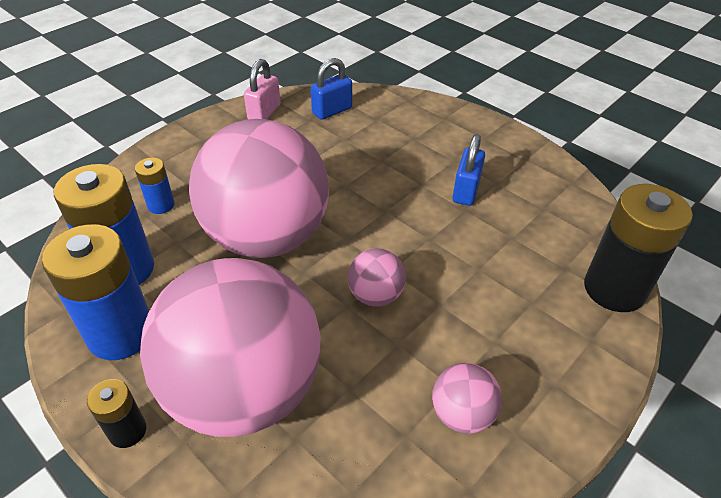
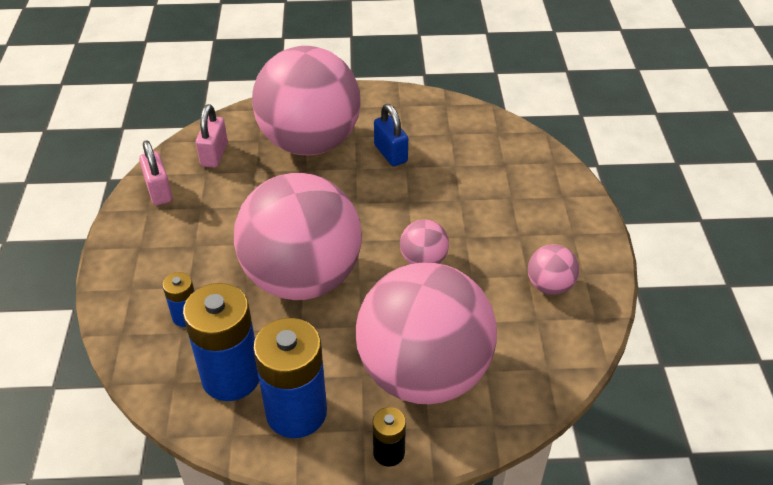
camera: 45 degrees left, 0 degrees up
(332, 111) = (214, 155): blue padlock -> pink padlock
(411, 143) = (310, 142): none -> pink ball
(614, 289) = (542, 158): black battery -> none

